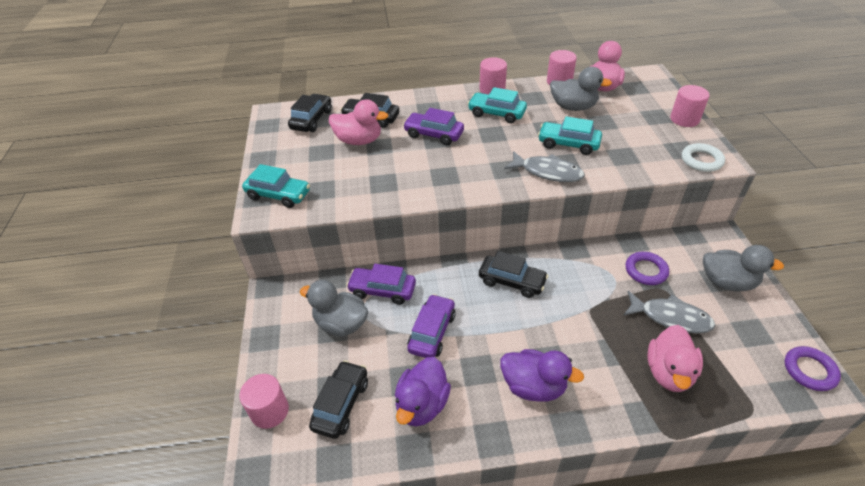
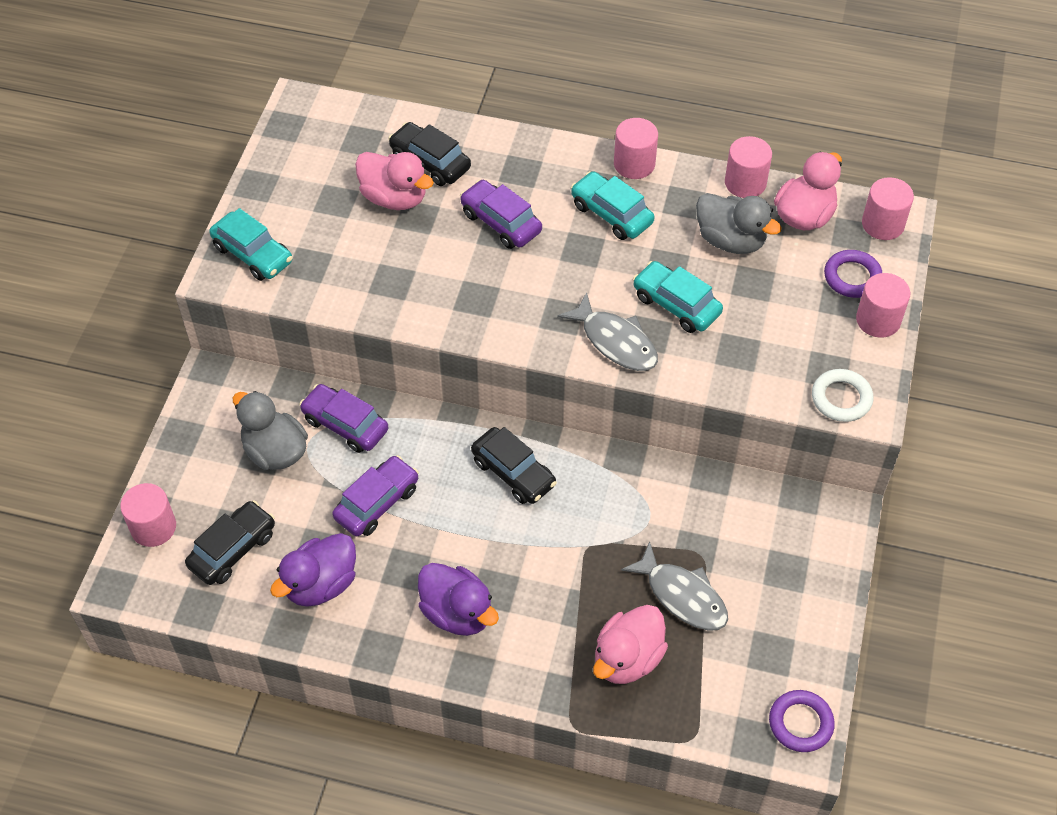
camera: 20 degrees right, 10 degrees up
(312, 120) = (348, 136): black car -> none
(646, 79) = (883, 224): none -> pink cylinder
(646, 271) = (698, 523): purple ring -> purple ring (852, 277)
(727, 282) = (794, 579): grey duck -> none

